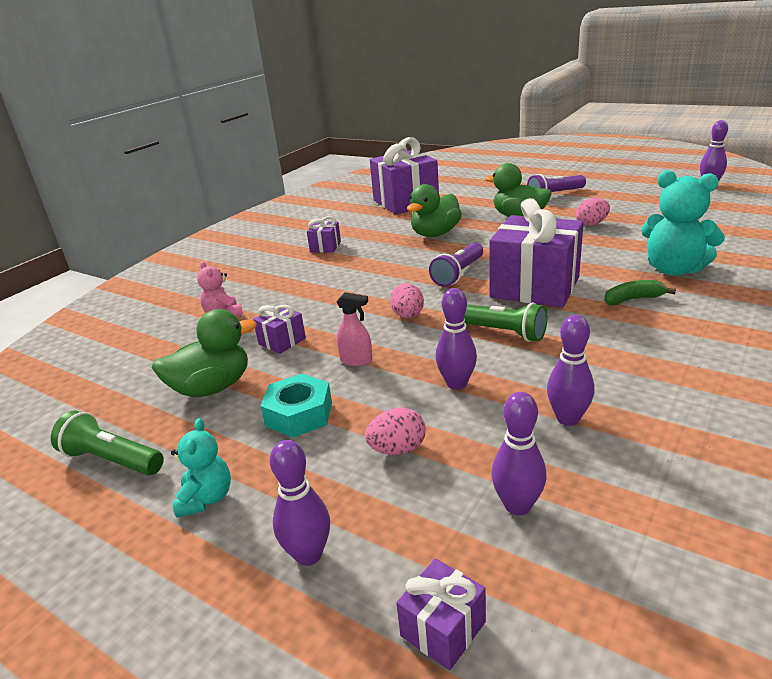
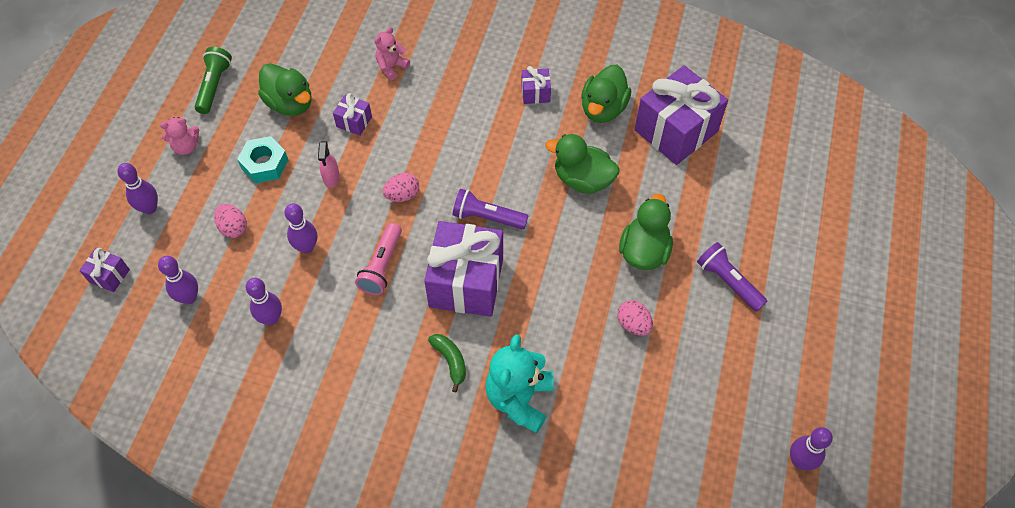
camera: 70 degrees right, 30 degrees up
(206, 498) = (186, 147): turquoise teddy bear -> pink teddy bear
(365, 223) = (603, 109): none -> green duck
(501, 332) = (382, 266): green flashlight -> pink flashlight

